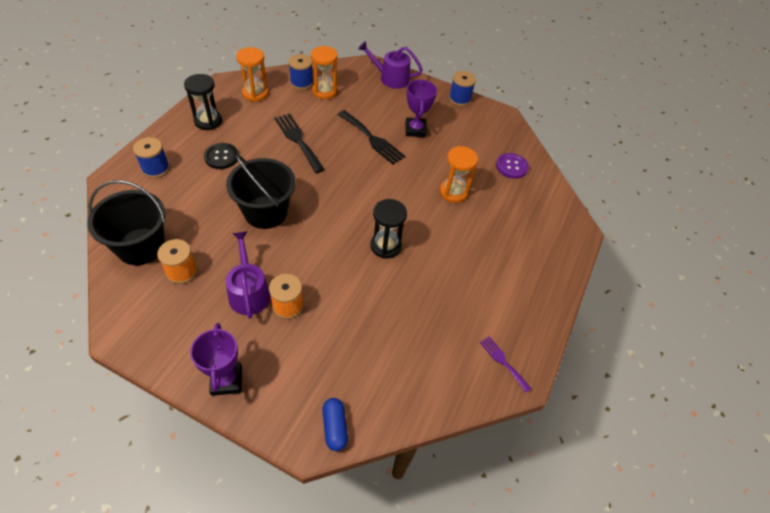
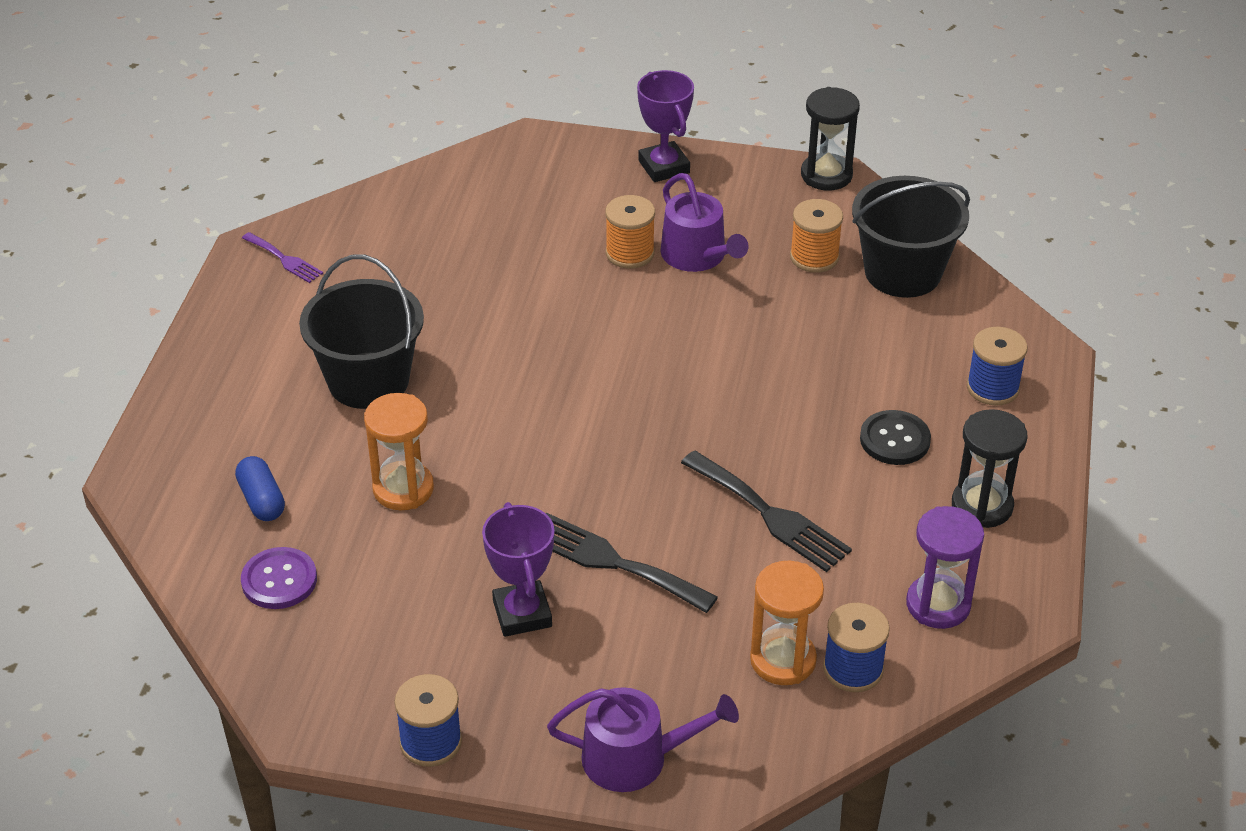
camera: 170 degrees right, 10 degrees down
(255, 93) = (938, 604): orange hourglass -> purple hourglass
(266, 212) = (744, 366): black bucket -> black bucket (368, 381)
(335, 427) = (503, 156): blue capsule -> blue capsule (261, 500)
(385, 246) = (509, 364): black hourglass -> black hourglass (826, 175)

